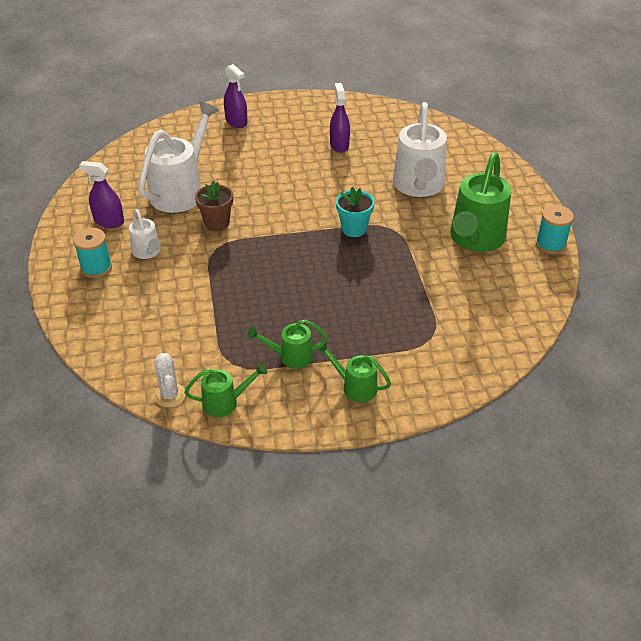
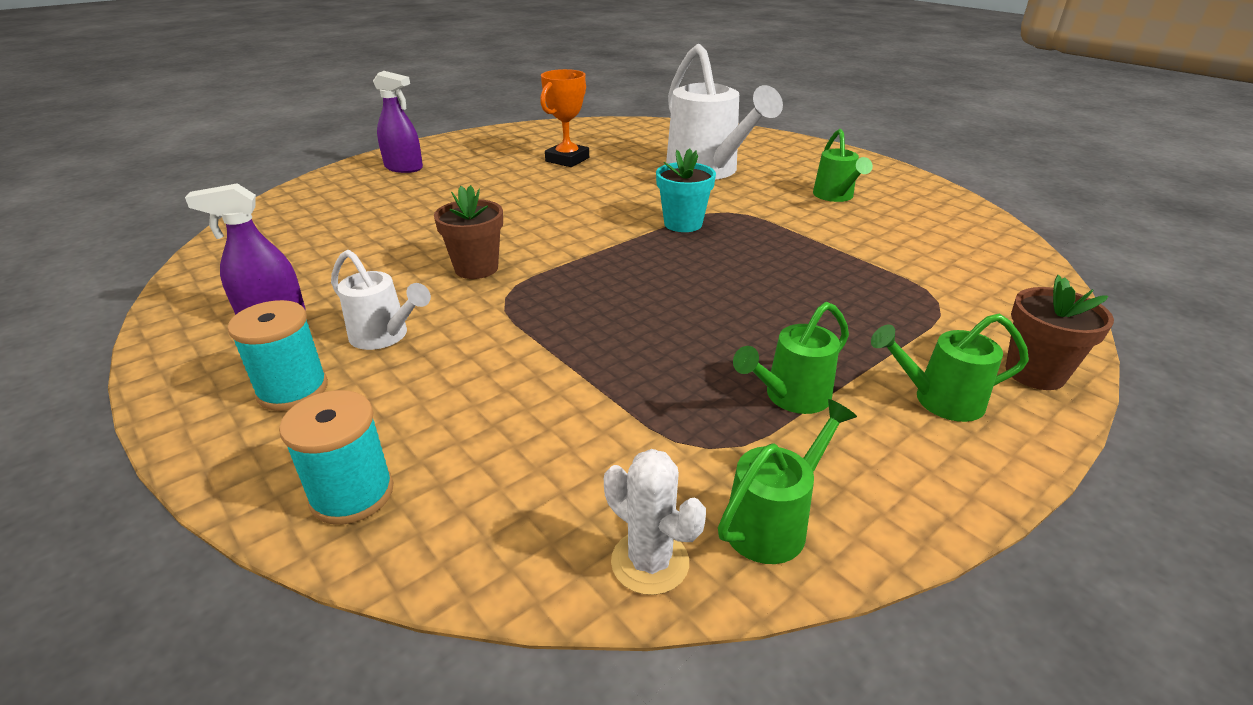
camera: 30 degrees left, 10 degrees down
(181, 190) = (380, 248): white watering can -> none
(339, 145) = (567, 159): purple spray bottle -> orange trophy
(420, 395) = (1035, 373): none -> brown flower pot
(475, 239) = (835, 196): green watering can -> green watering can, size x0.51
(550, 244) = (915, 181): turquoise spool -> turquoise spool (352, 494)

